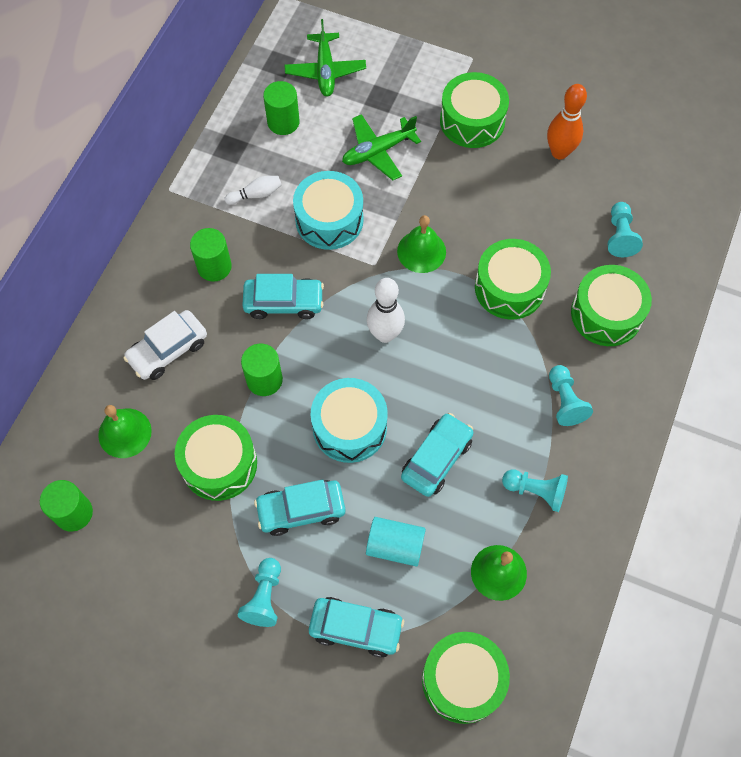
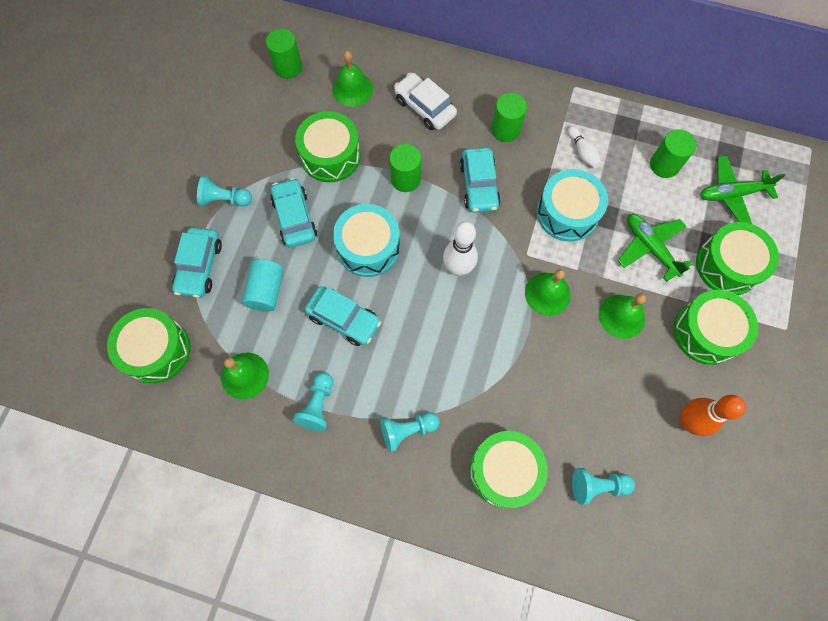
camera: 85 degrees right, 5 degrees up
(451, 188) = (621, 316): none -> green bell
(509, 288) = (520, 375): green drum -> green drum (728, 265)

